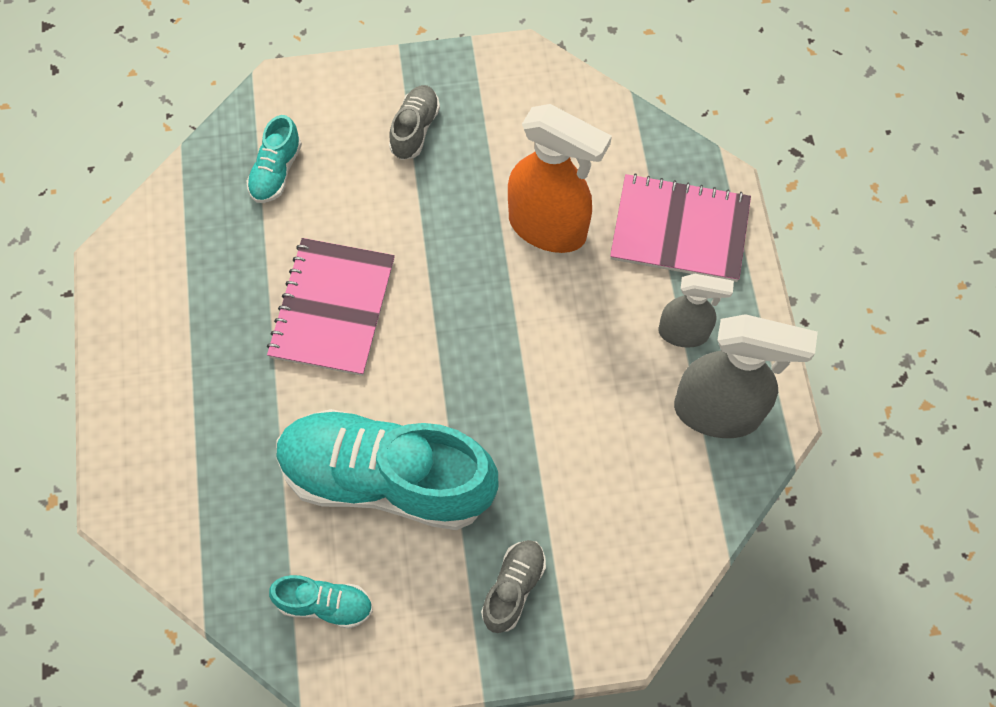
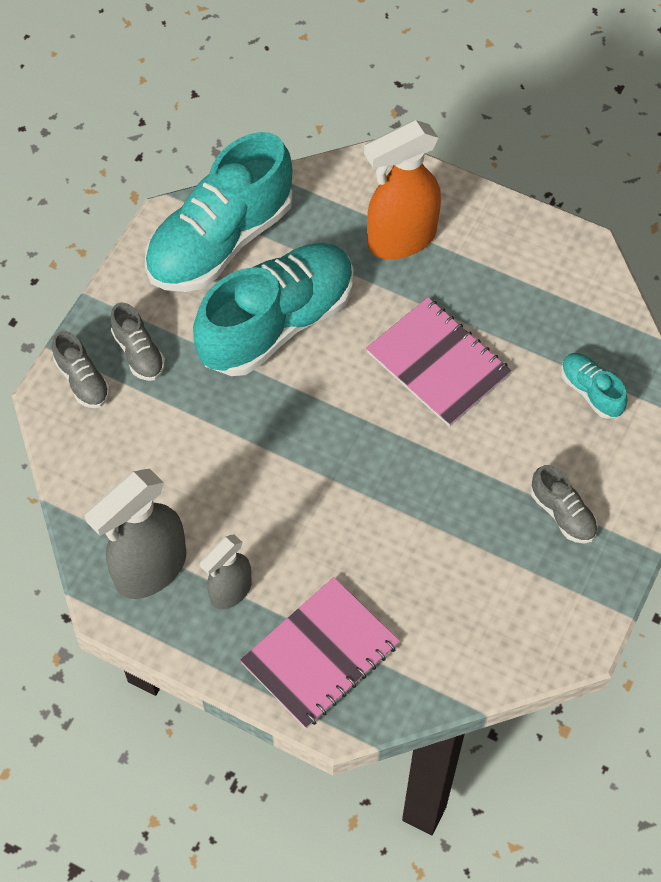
camera: 125 degrees right, 5 degrees down
(325, 604) = (220, 241): turquoise shoe -> turquoise shoe, size x2.30
(548, 228) = (396, 555): orange spray bottle -> orange spray bottle (400, 239)
(583, 620) = (82, 380): none -> grey shoe

